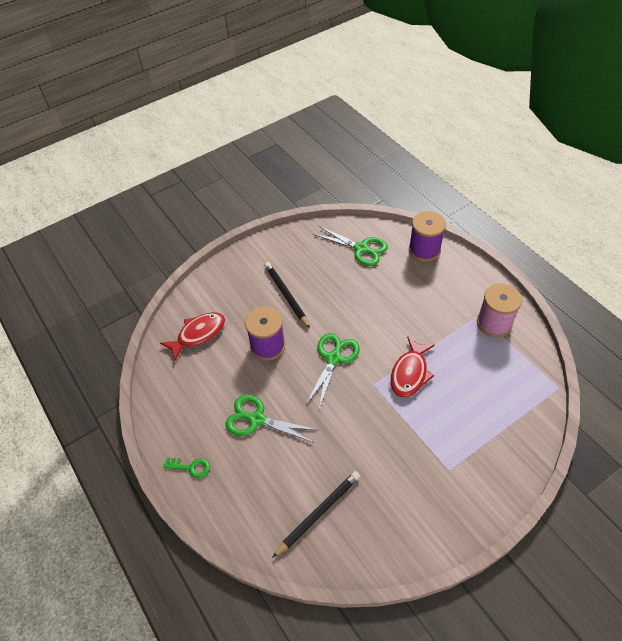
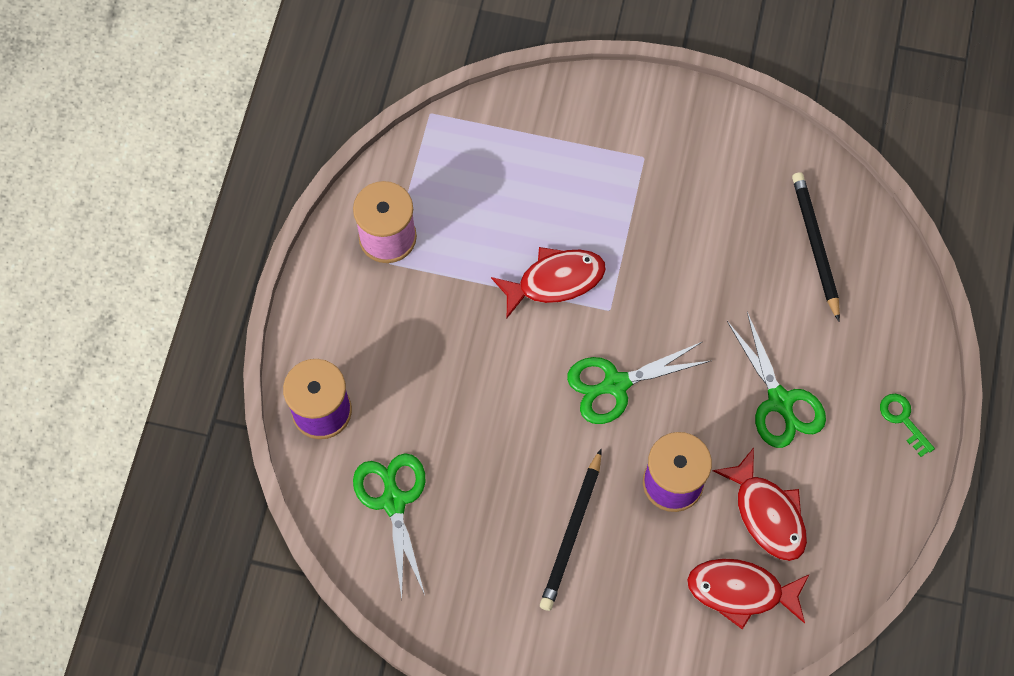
camera: 135 degrees left, 15 degrees up
(216, 370) = (767, 513): none -> red fish
(318, 513) = (815, 245): black pencil -> black pencil turned 75 degrees clockwise

